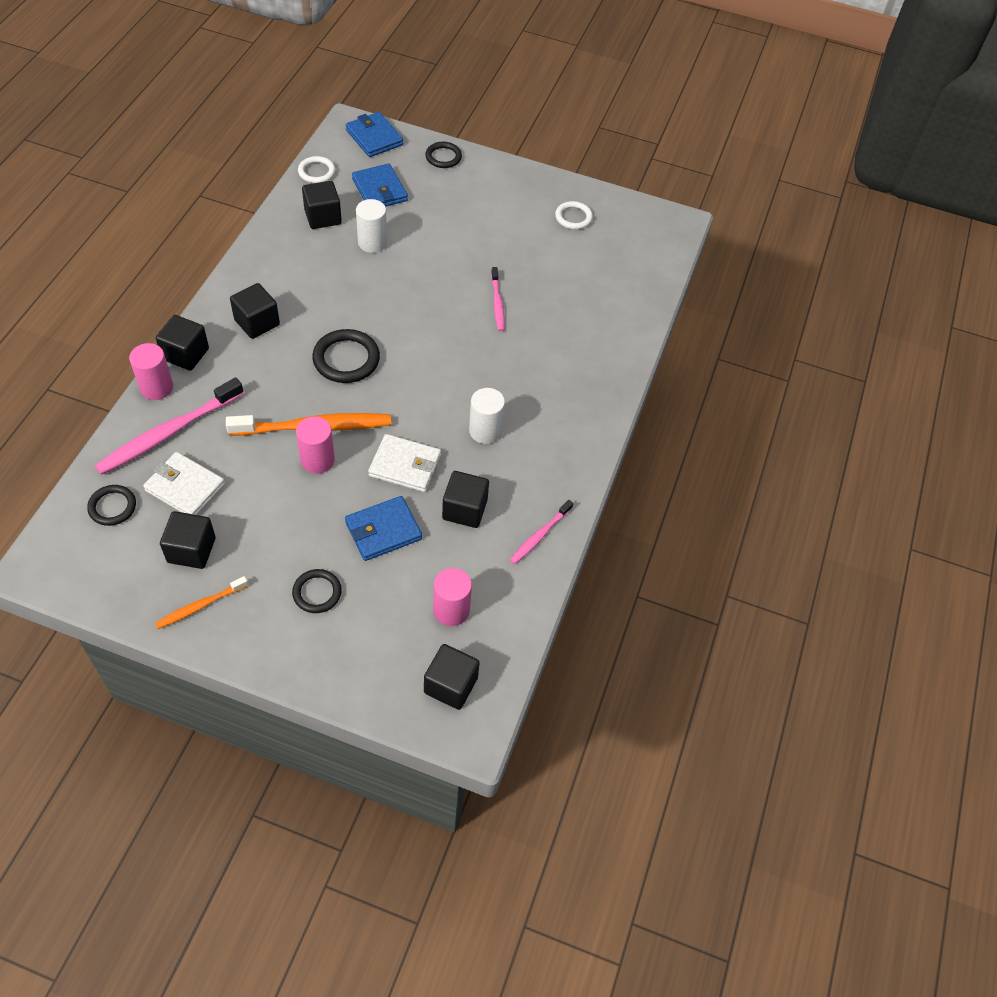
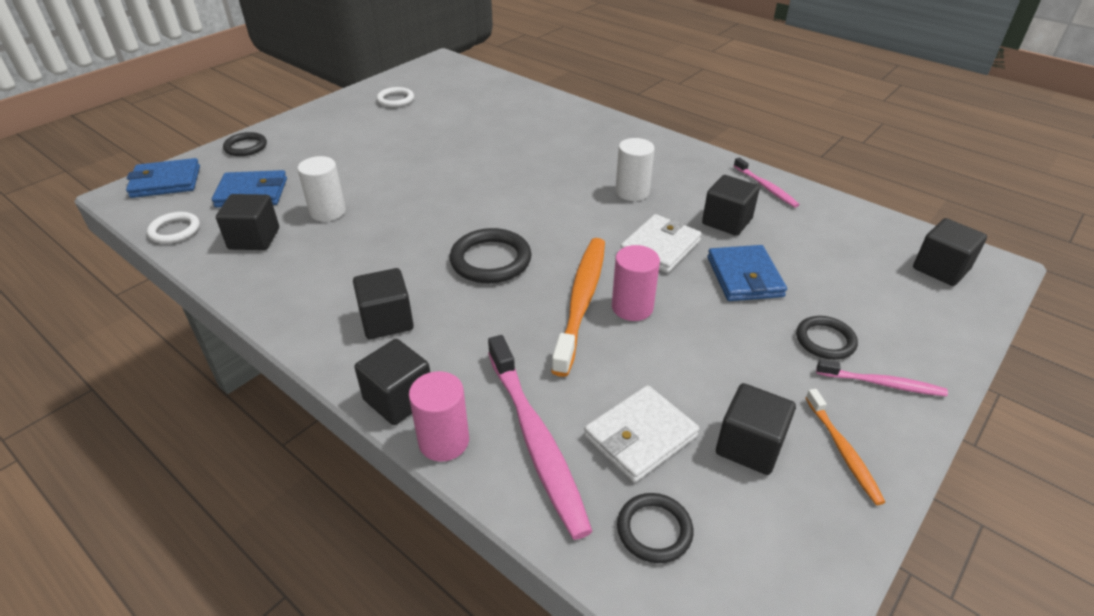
camera: 65 degrees left, 15 degrees down
(451, 610) = (850, 252): pink cylinder -> none
(497, 303) = (473, 155): pink toothbrush -> pink toothbrush (883, 384)

